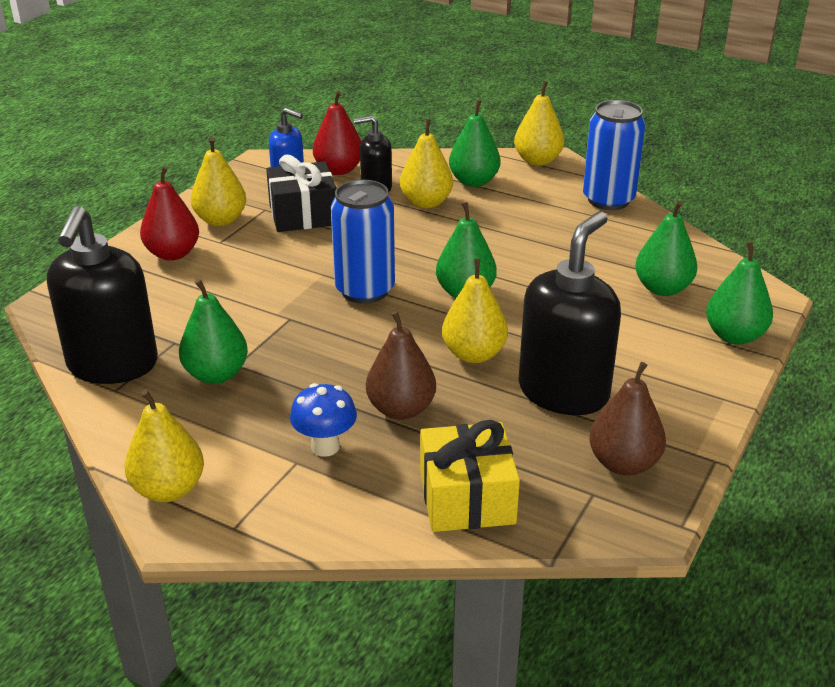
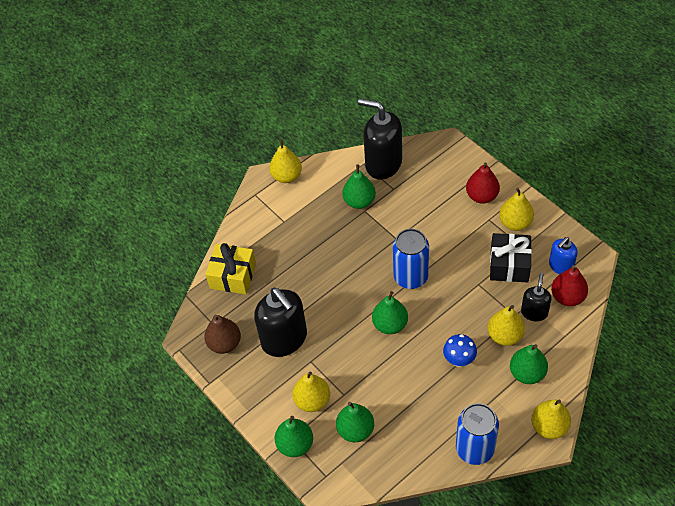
camera: 115 degrees right, 20 degrees up
(325, 447) = (288, 233): blue mushroom -> blue mushroom (459, 360)
(401, 409) = (301, 267): brown pear -> none
(474, 354) = (331, 310): yellow pear -> yellow pear (312, 400)

